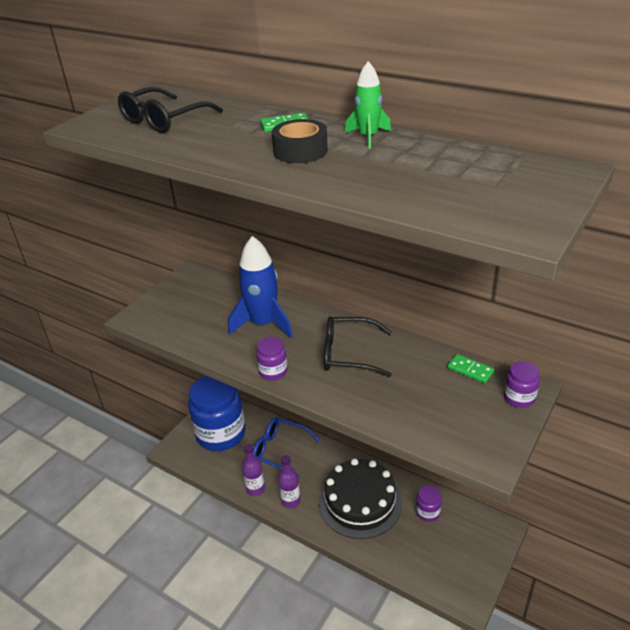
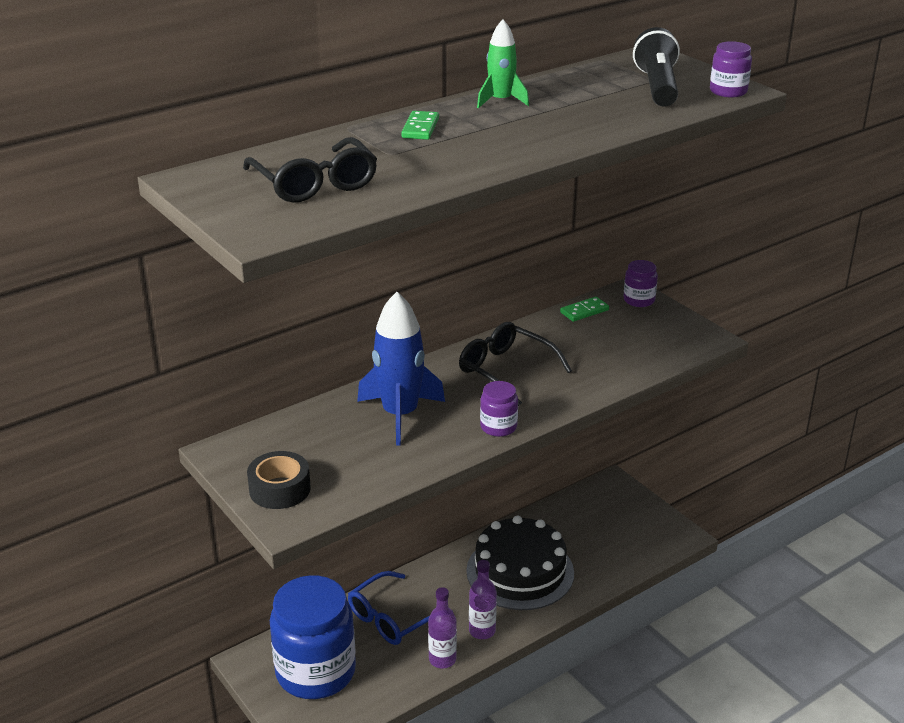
camera: 70 degrees left, 5 degrees down
(300, 151) = (500, 132): black tape -> black tape (280, 489)
(349, 354) = (506, 370): black glasses -> black glasses turned 105 degrees clockwise
(427, 512) = (564, 525): purple jar -> purple jar (728, 91)
(480, 189) = (657, 87): none -> black flashlight

